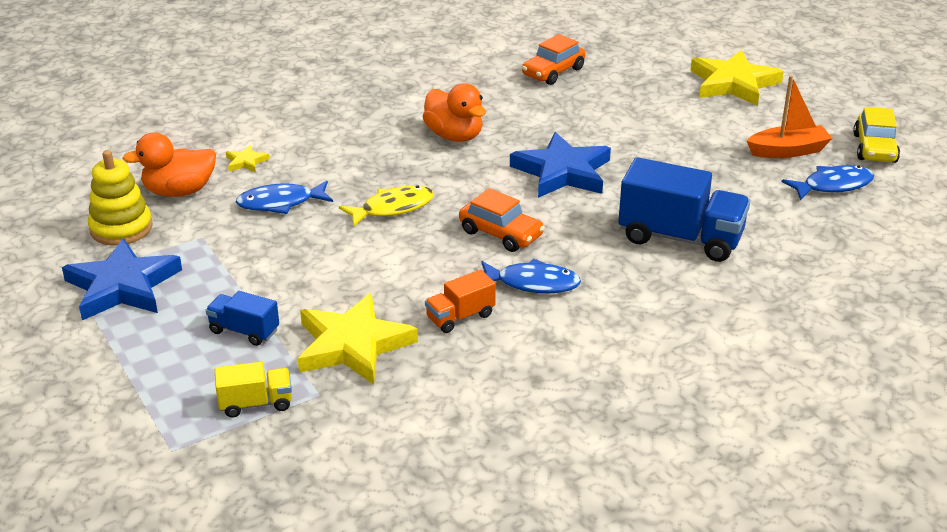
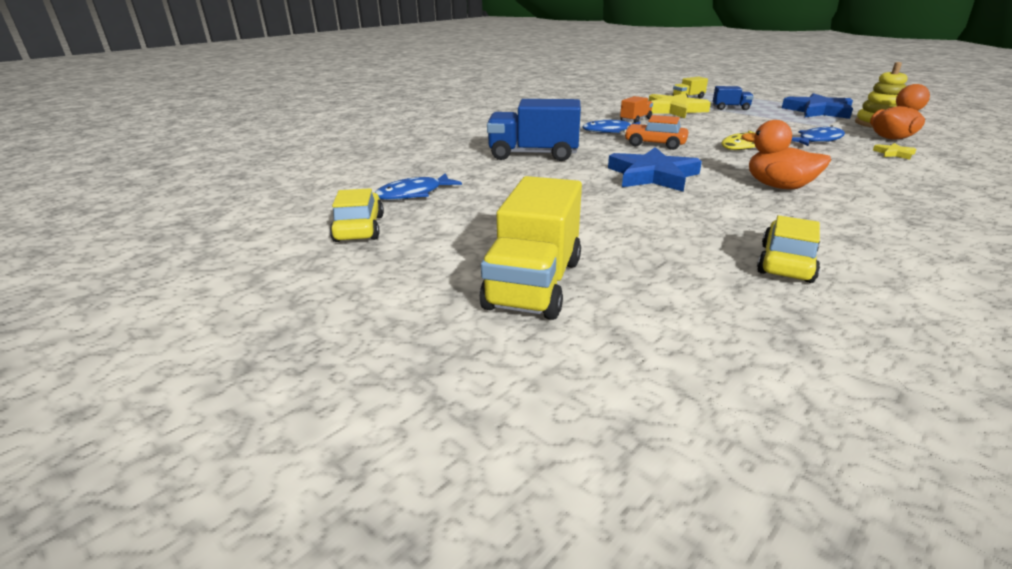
camera: 165 degrees right, 5 degrees down
(553, 72) = (786, 263): orange car -> yellow car
(733, 83) = (534, 284): yellow star -> yellow truck
(788, 151) = (455, 214): orange boat -> none

